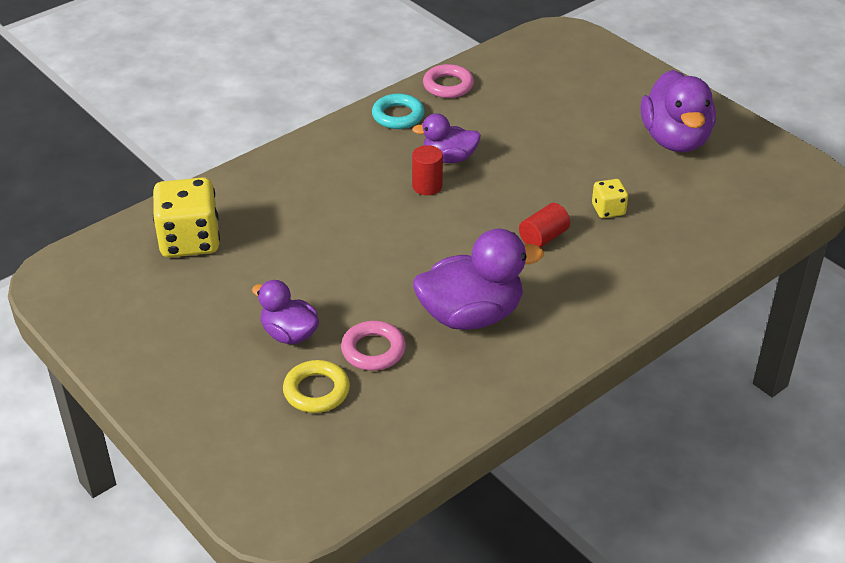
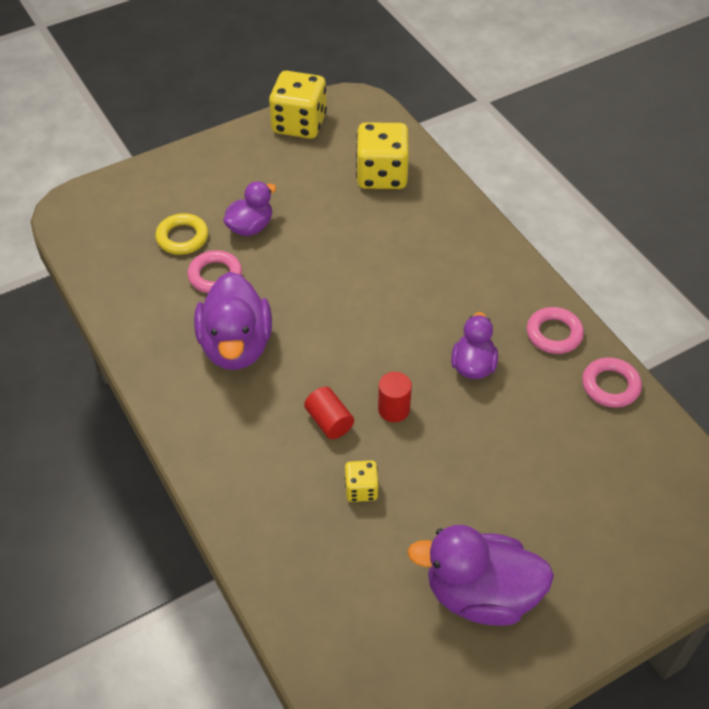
camera: 100 degrees right, 10 degrees up
(97, 320) = (299, 124): none -> yellow dice
(398, 116) = (554, 334): turquoise ring -> pink ring
(427, 186) = (429, 341): red cylinder -> red cylinder (394, 409)

